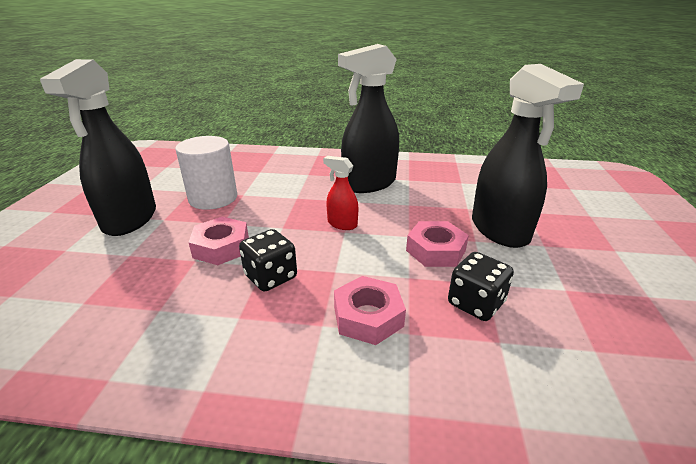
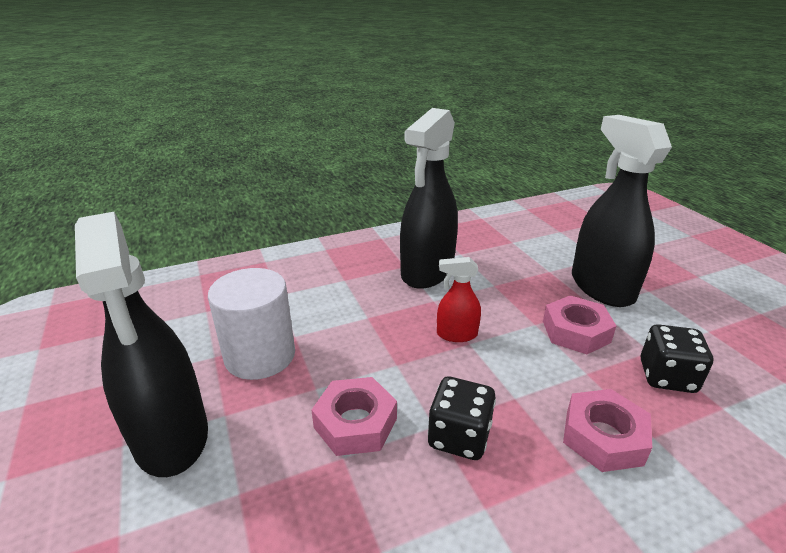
camera: 30 degrees left, 0 degrees up
(500, 230) = (601, 287): black spray bottle -> black spray bottle turned 150 degrees counterclockwise

